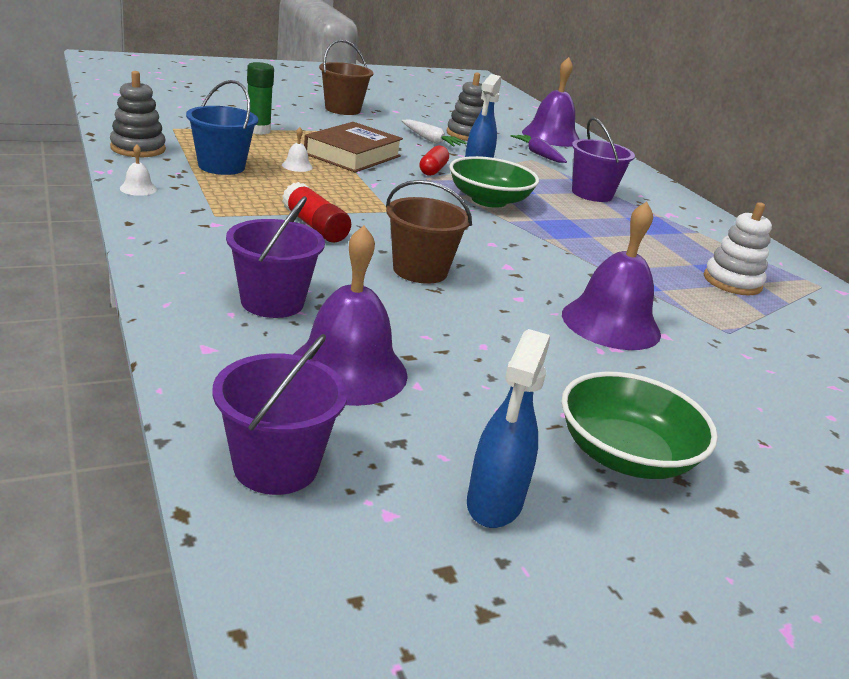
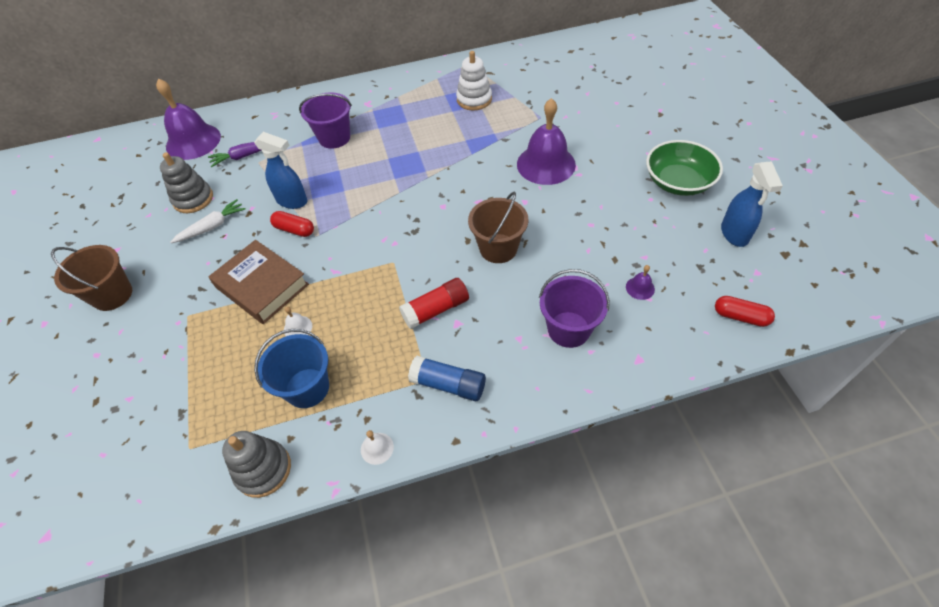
camera: 75 degrees left, 25 degrees up
(204, 225) = (448, 384): none -> blue glue stick
(258, 130) = (192, 367): green glue stick -> none
(276, 466) = (740, 316): purple bucket -> red capsule
(347, 370) = (640, 288): purple bell -> purple bell, size x0.41
(489, 200) = (359, 199): green bowl -> none
(494, 504) = (734, 234): blue spray bottle -> blue spray bottle turned 60 degrees clockwise

